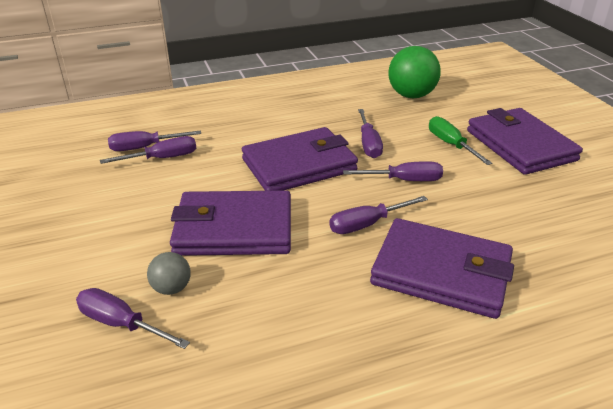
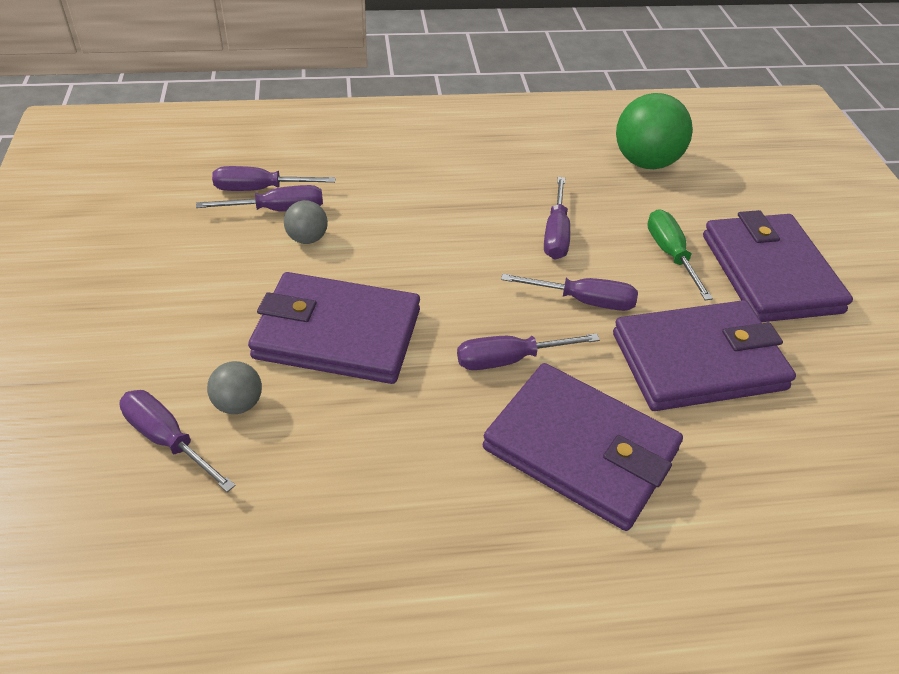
camera: 10 degrees right, 10 degrees up
(190, 172) = (307, 238): none -> grey ball
(299, 165) = (450, 252): purple wallet -> purple wallet (698, 361)

